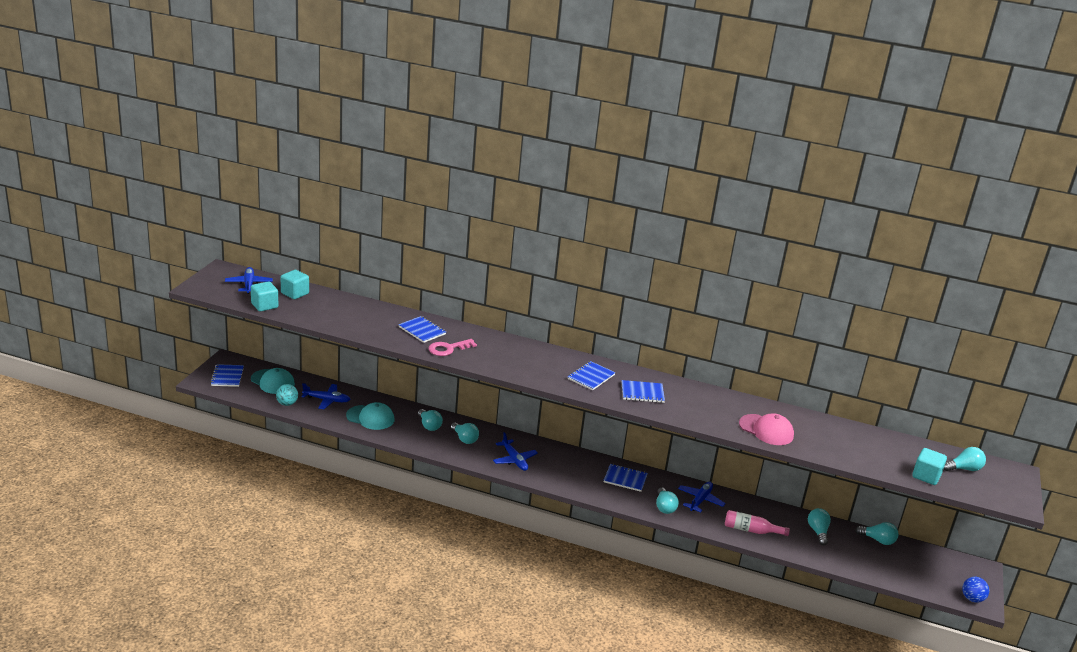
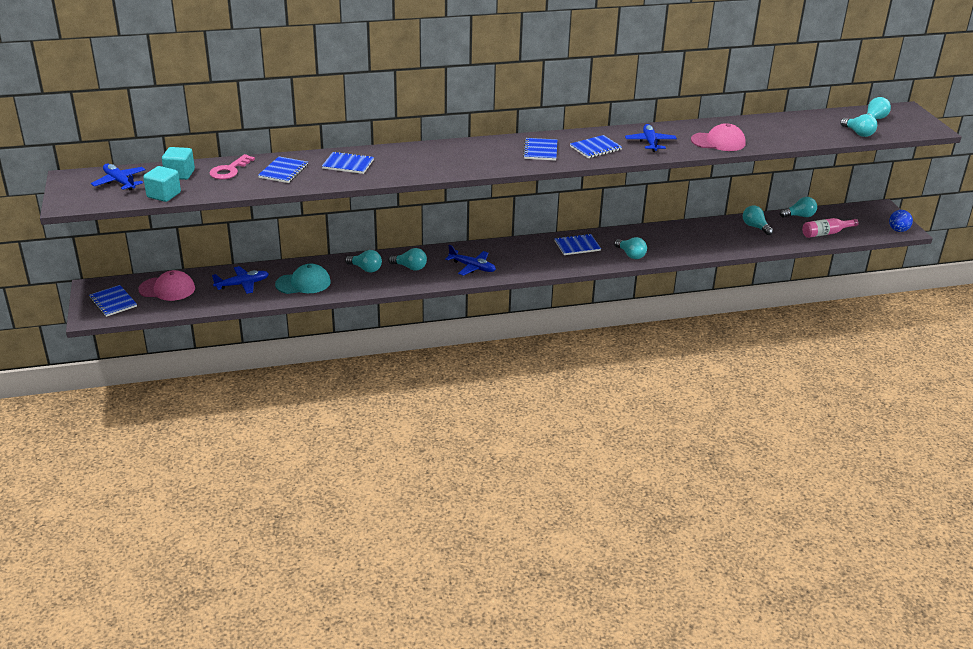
camera: 30 degrees left, 5 degrees up
(272, 382) = (167, 289): turquoise cap -> pink cap
(287, 404) = (206, 302): turquoise ball -> none
(368, 318) = (283, 171): none -> blue notebook
(448, 349) = (392, 171): pink key -> pink key (229, 170)
(700, 500) = (650, 239): blue plane -> blue plane (650, 142)
(751, 530) = (710, 245): pink bottle -> pink bottle (826, 233)
(926, 476) = (858, 133): turquoise cube -> turquoise light bulb

